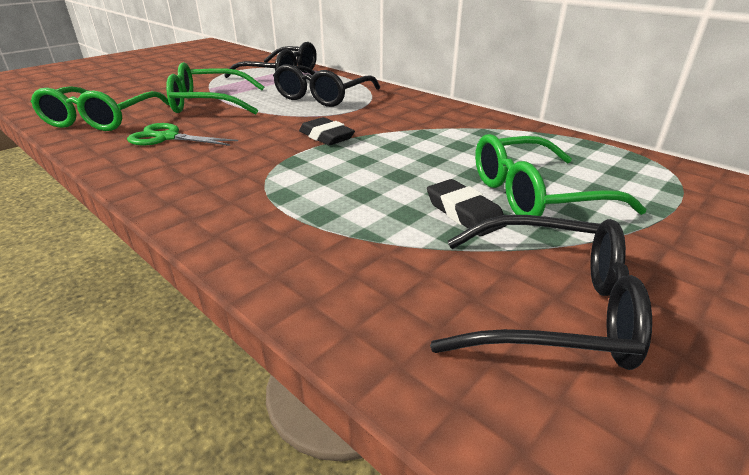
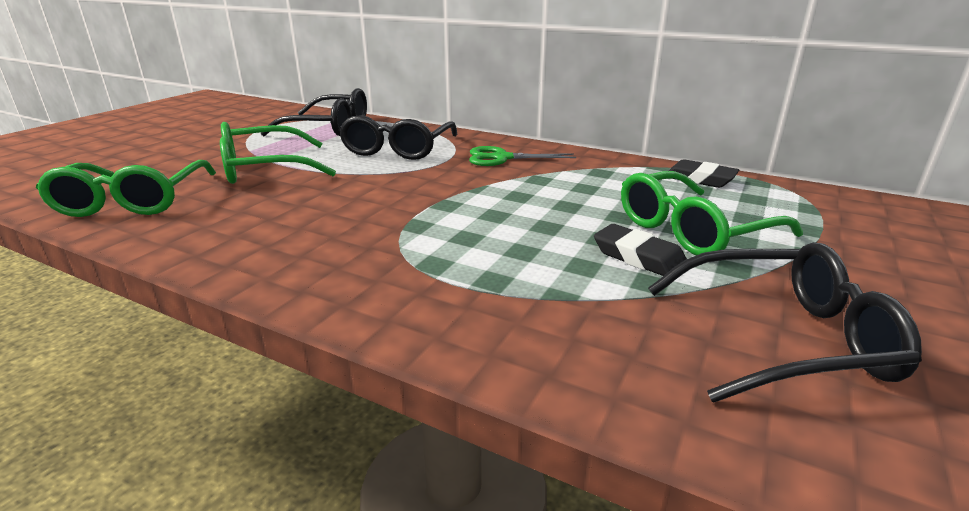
camera: 15 degrees left, 5 degrees down
(167, 137) = (240, 214): green scissors -> green scissors (502, 158)
(326, 137) = (435, 193): black eraser -> black eraser (699, 179)

